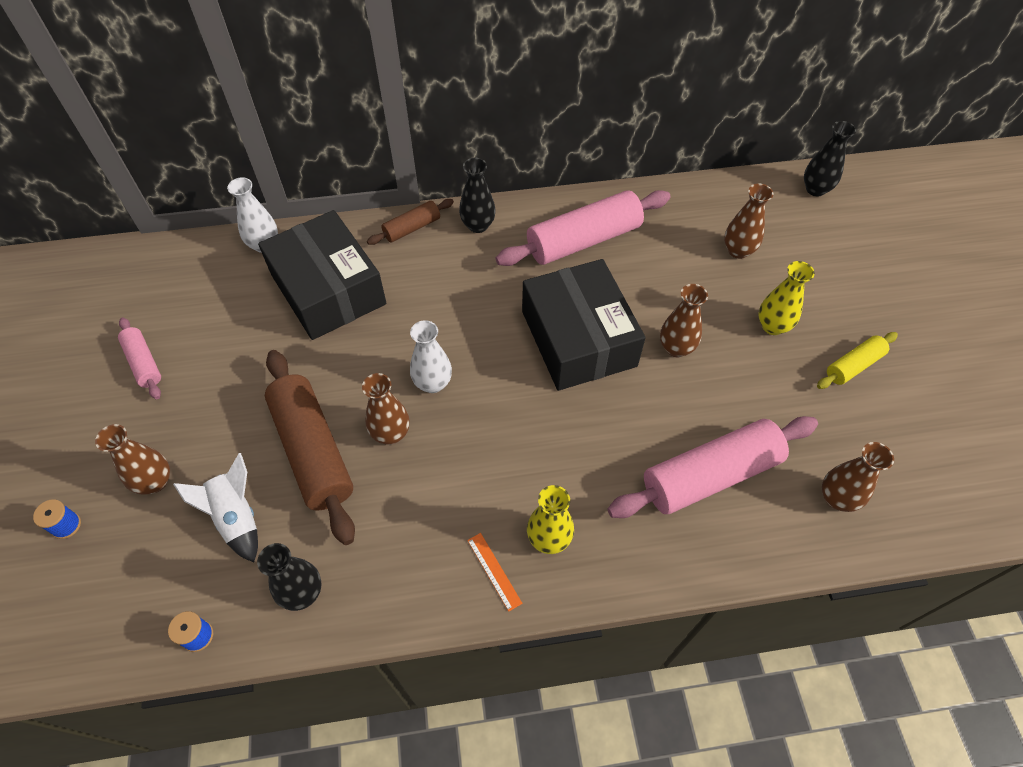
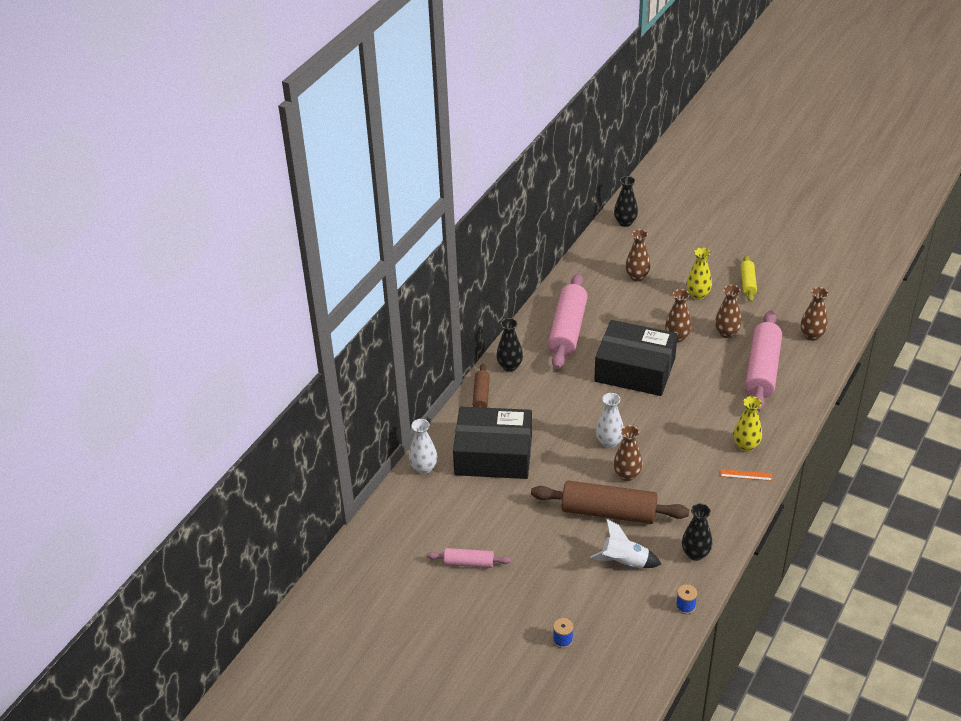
camera: 50 degrees left, 15 degrees down
(155, 482) = (567, 589): brown vase -> brown vase (726, 333)

